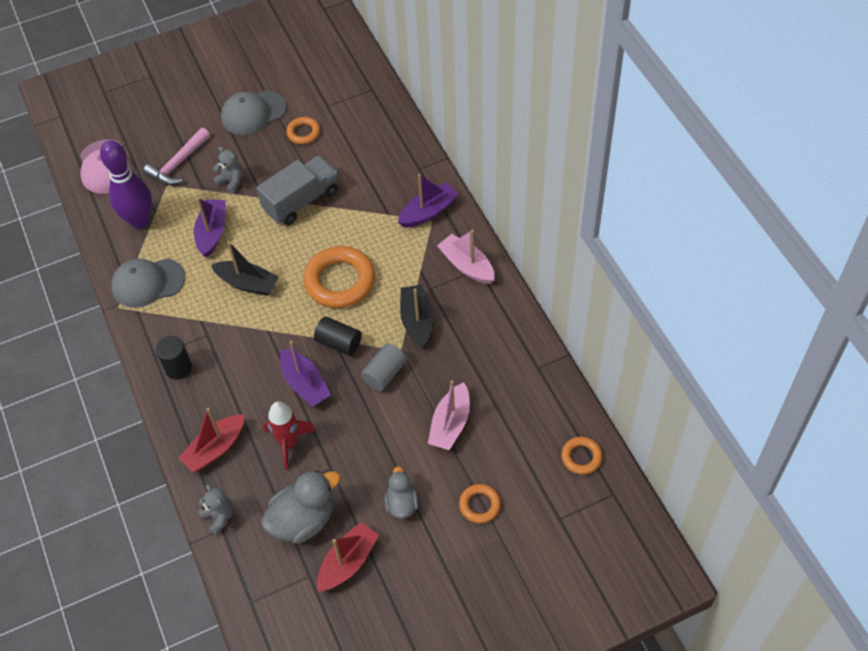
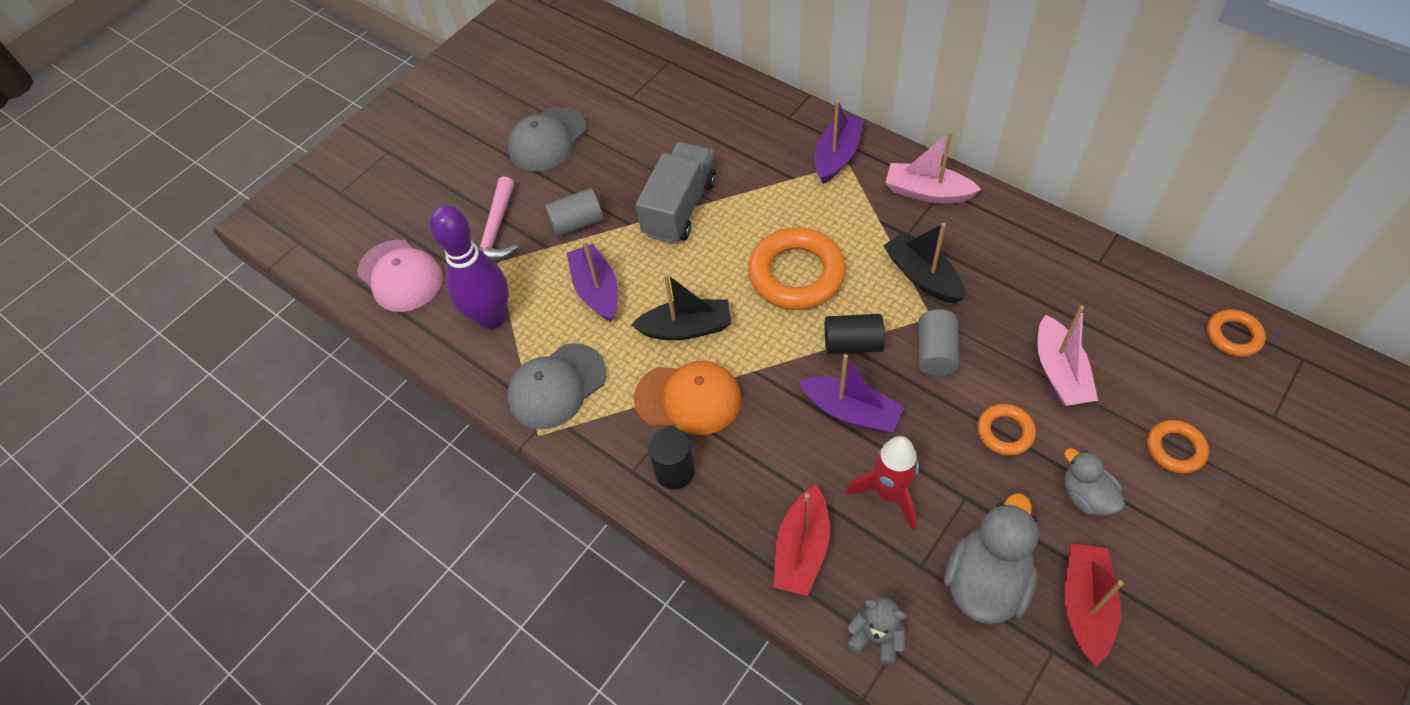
camera: 25 degrees left, 0 degrees up
(217, 328) = (688, 398): none -> orange cap
(231, 181) = (577, 223): grey teddy bear -> grey cylinder
(303, 133) = (625, 136): orange ring -> orange ring (1005, 432)

